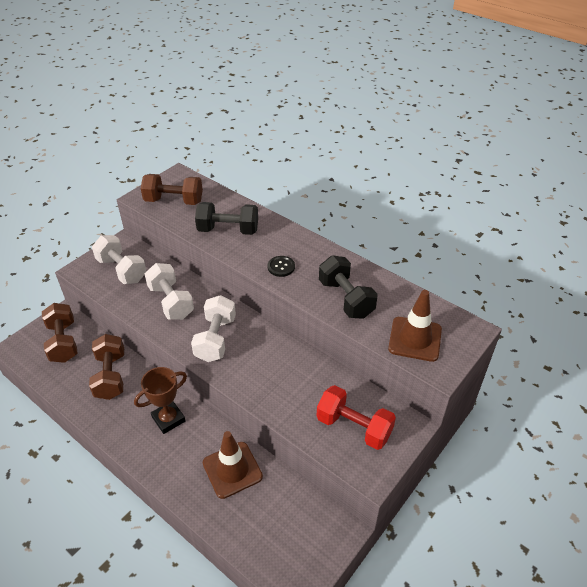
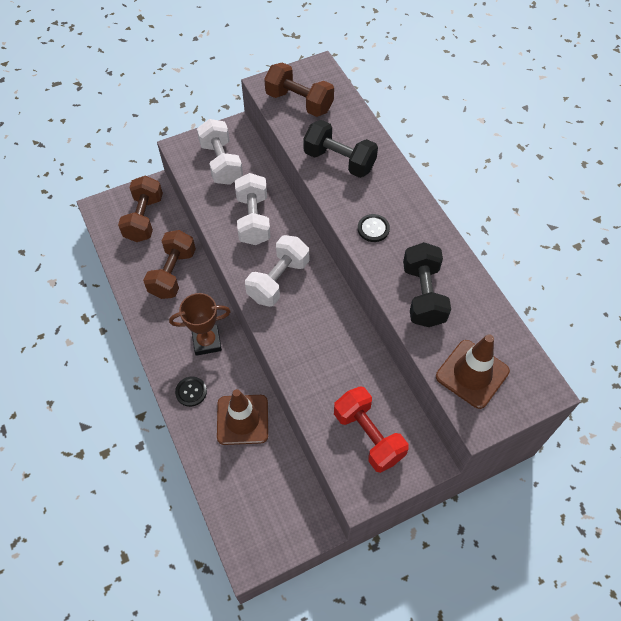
camera: 25 degrees right, 15 degrees up
(173, 466) = (191, 392): none -> black button

